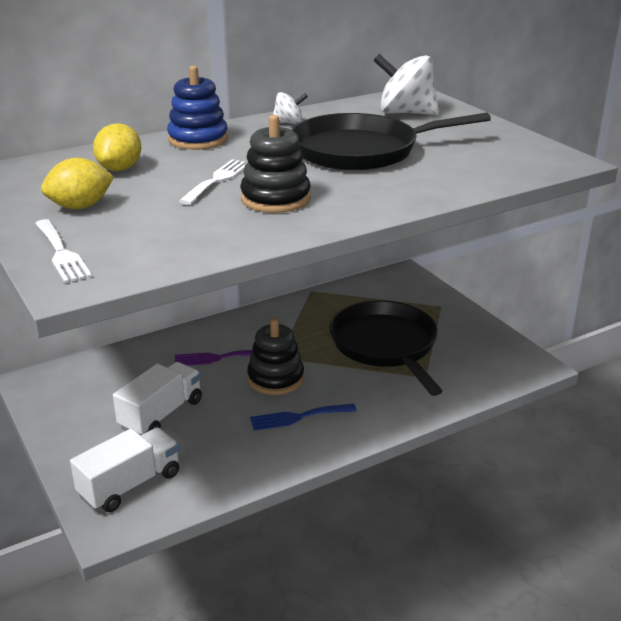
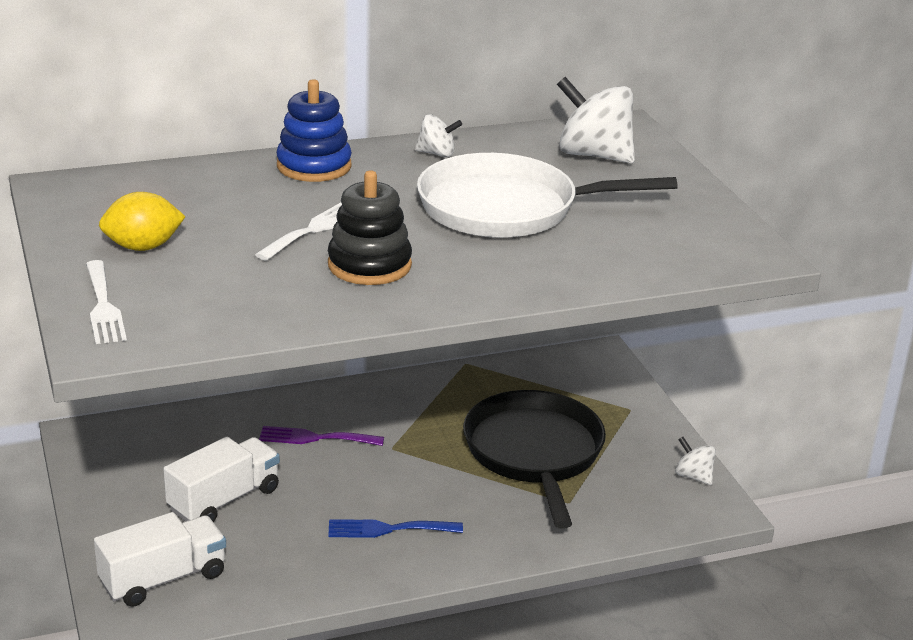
camera: 10 degrees right, 0 degrees up
(120, 169) = (205, 199): yellow lemon -> none
(275, 378) = (378, 476): black stacking toy -> none
(361, 151) = (506, 208): black pan -> white pan
(505, 345) = (693, 476): none -> white spinning top

